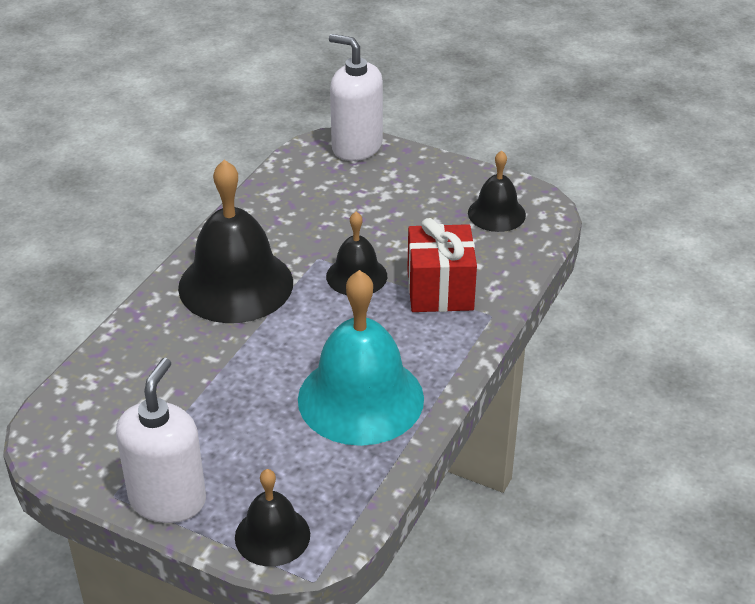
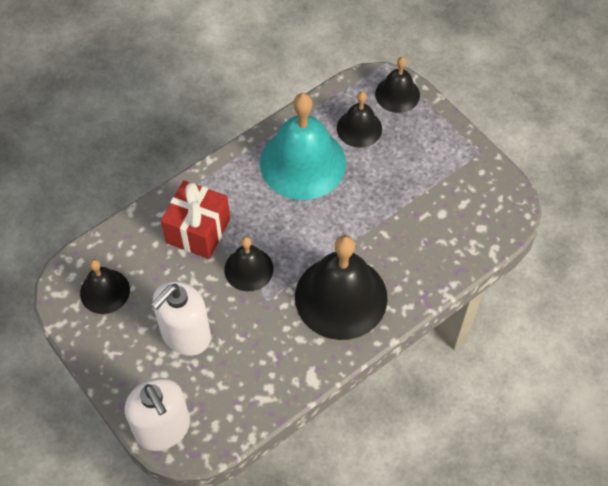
camera: 155 degrees left, 20 degrees up
(168, 499) = (448, 138): white soap dispenser -> white soap dispenser (185, 335)
(306, 467) = (359, 128): none -> black bell

